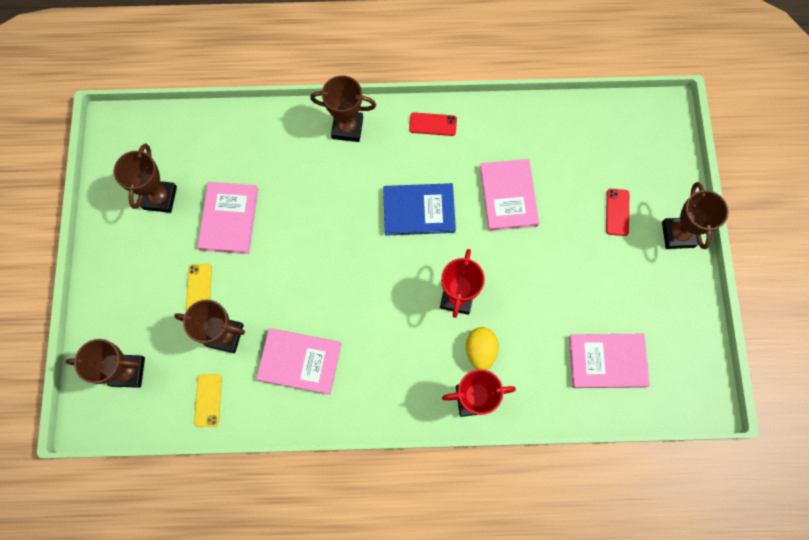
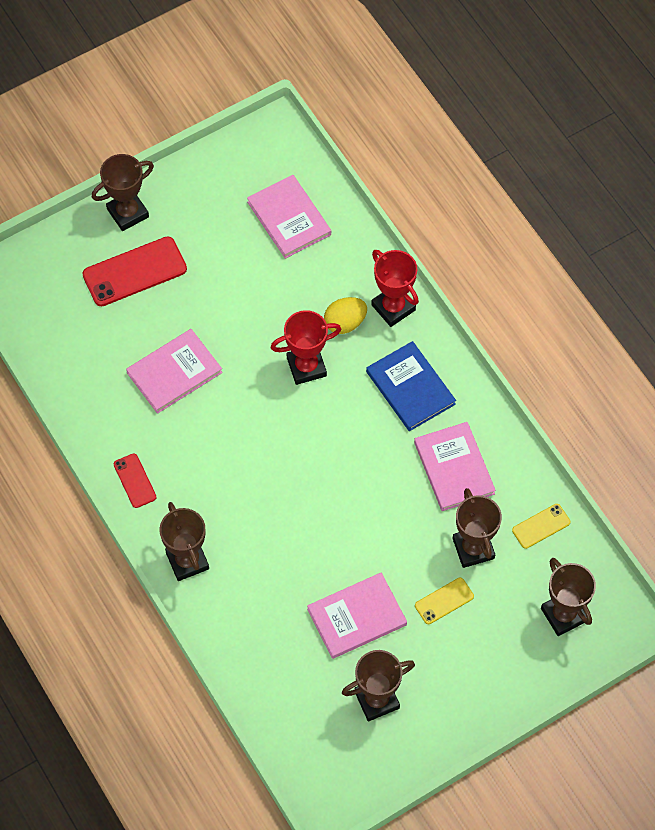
camera: 120 degrees left, 10 degrees down
(419, 210) = (239, 445): blue book -> blue book (410, 388)
(617, 212) = (134, 272): red phone -> red phone, size x1.86

